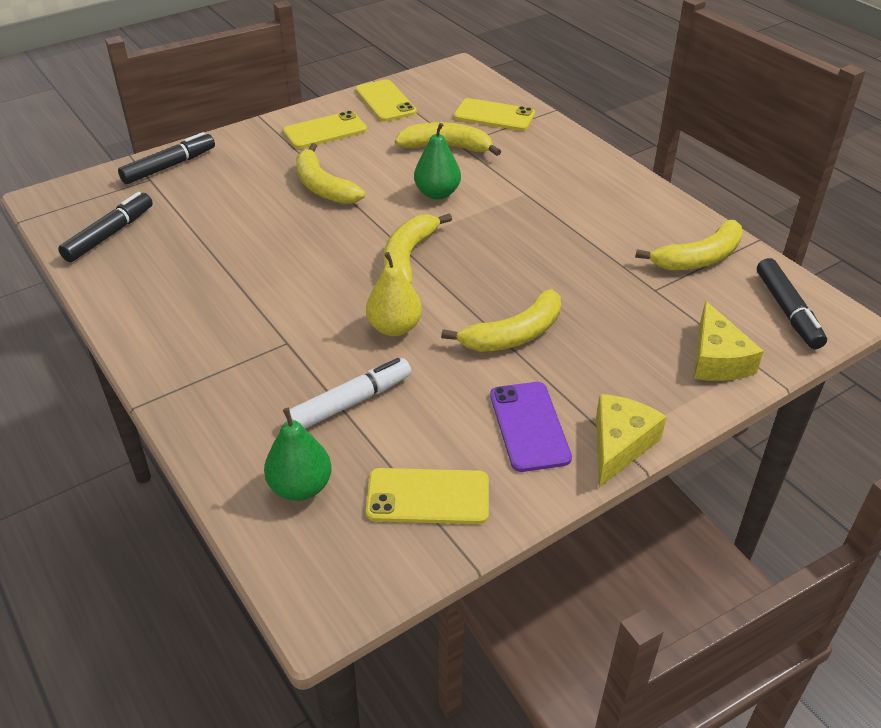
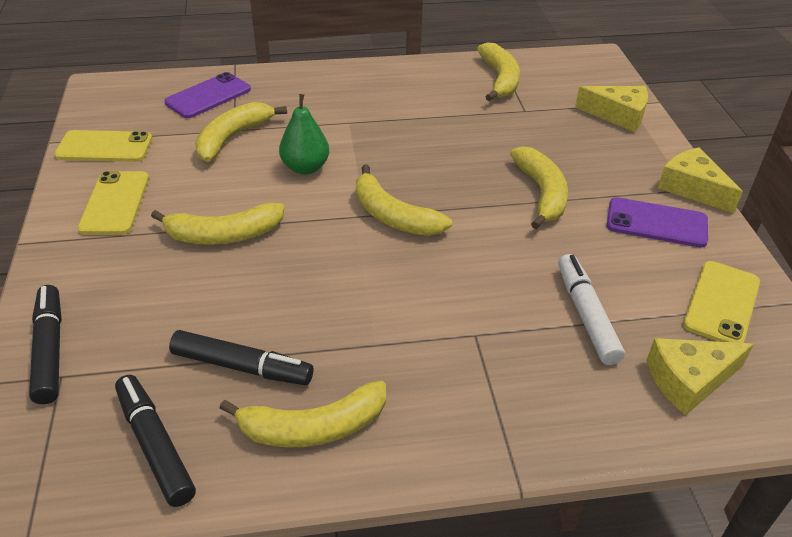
camera: 65 degrees left, 0 degrees up
(151, 291) = (313, 427): none -> yellow banana
(300, 487) = (689, 380): green pear -> yellow cheese
(394, 328) = (494, 256): yellow pear -> none
(494, 115) = (208, 96): yellow phone -> purple phone
(787, 311) = (581, 70): black marker -> black marker (242, 367)

